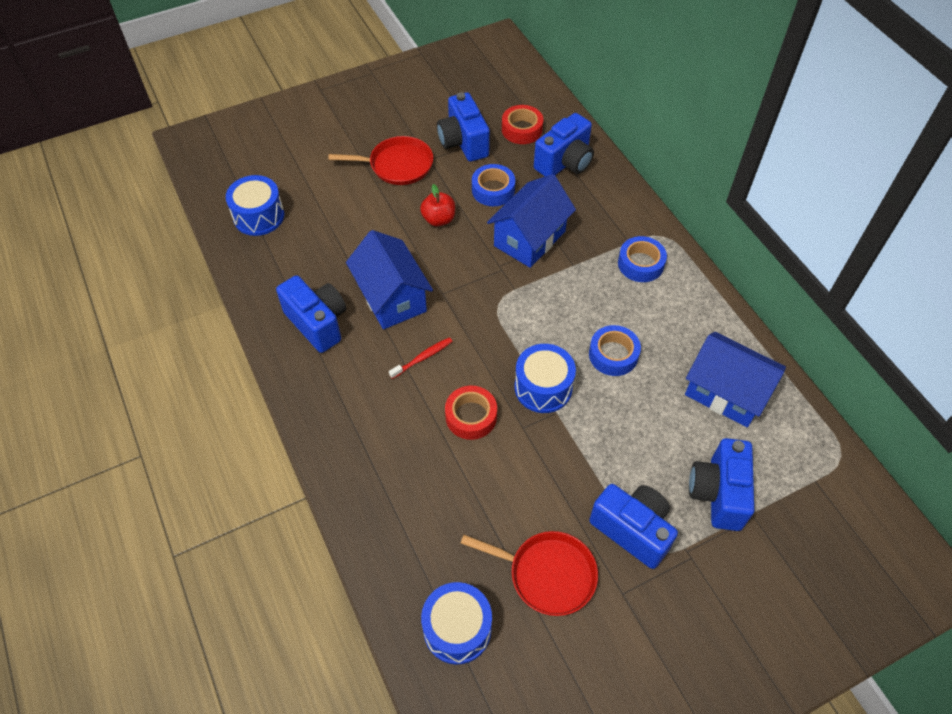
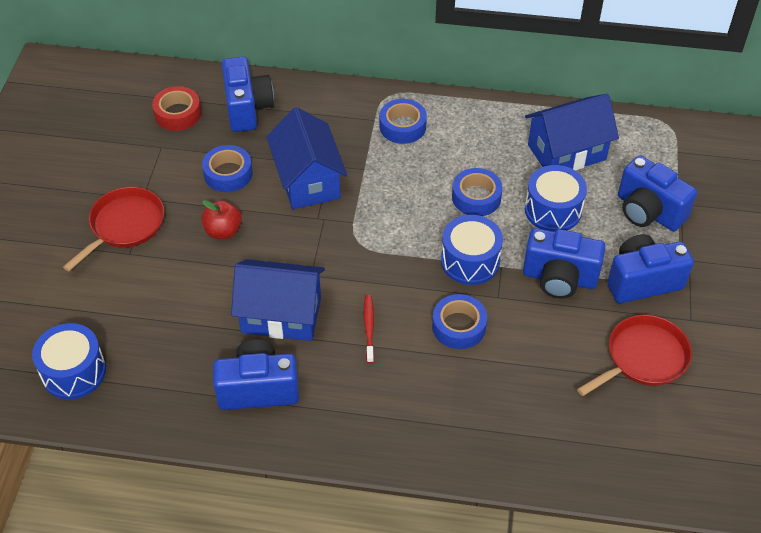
camera: 55 degrees left, 5 degrees down
(457, 629) = (651, 446): blue drum -> blue drum (553, 210)
(463, 142) = (149, 162): blue camera -> blue camera (559, 278)
(471, 416) = (458, 326): red tape -> blue tape

